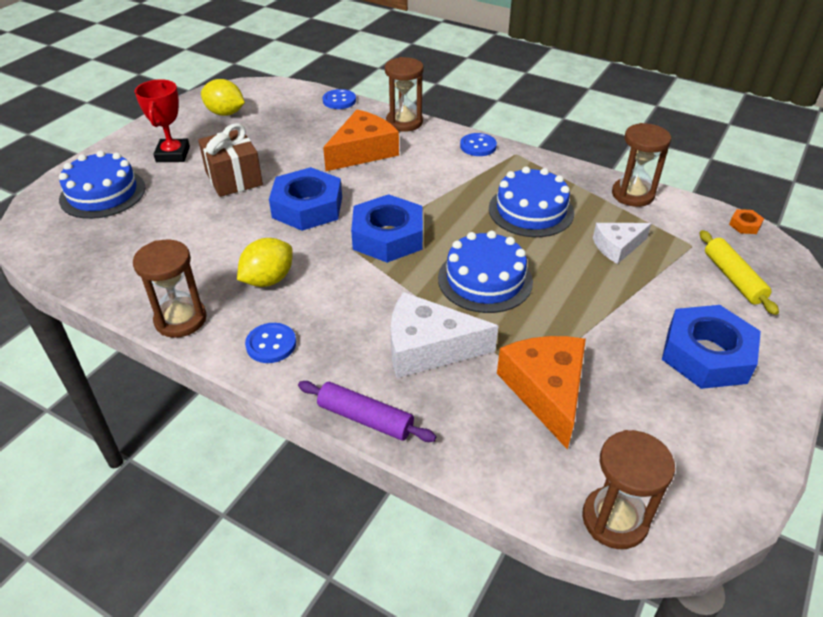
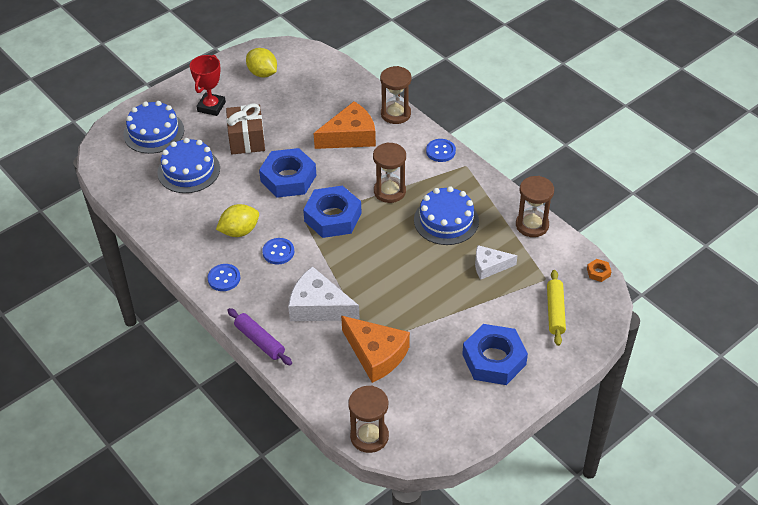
camera: 20 degrees right, 5 degrees up
(180, 319) = (175, 246): brown hourglass -> brown hourglass (389, 191)
(339, 101) = (355, 79): blue button -> blue button (278, 252)
(485, 280) = (381, 268): blue cake -> blue cake (189, 170)
(546, 391) = (376, 354): orange cheese -> orange cheese turned 120 degrees clockwise

